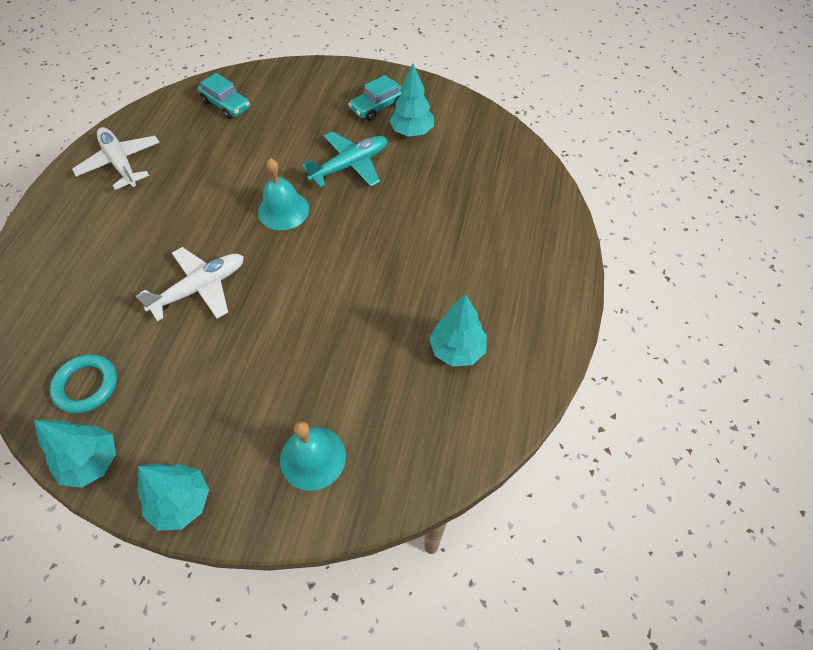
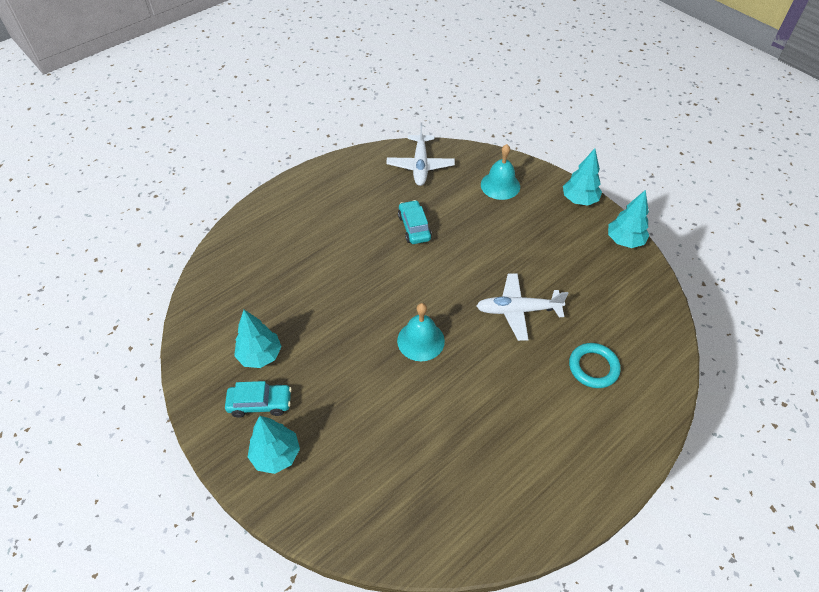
camera: 145 degrees left, 5 degrees down
(86, 386) = (619, 284): turquoise ring -> turquoise ring (593, 367)
(120, 163) = (538, 482): white plane -> white plane (420, 166)
(226, 105) = (396, 503): turquoise car -> turquoise car (414, 227)
(350, 165) = (338, 352): turquoise plane -> none
(457, 350) = (384, 192): turquoise tree -> turquoise tree (276, 455)

